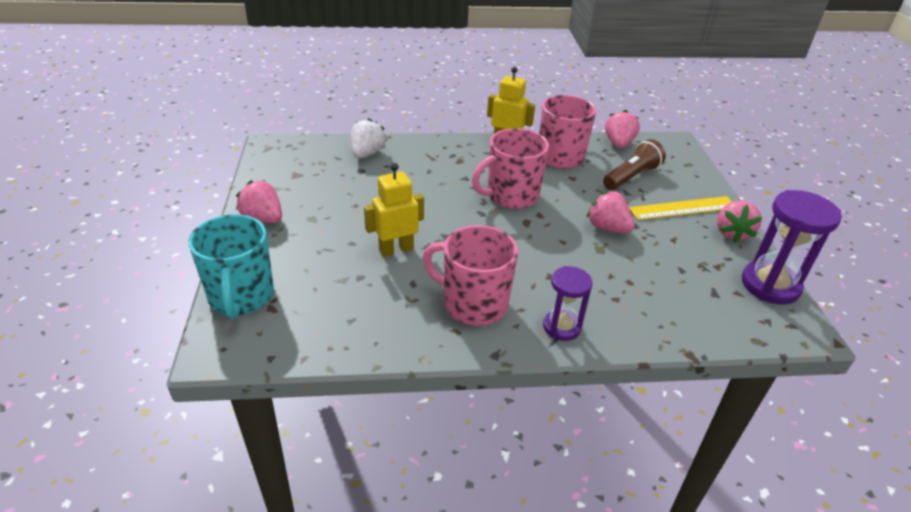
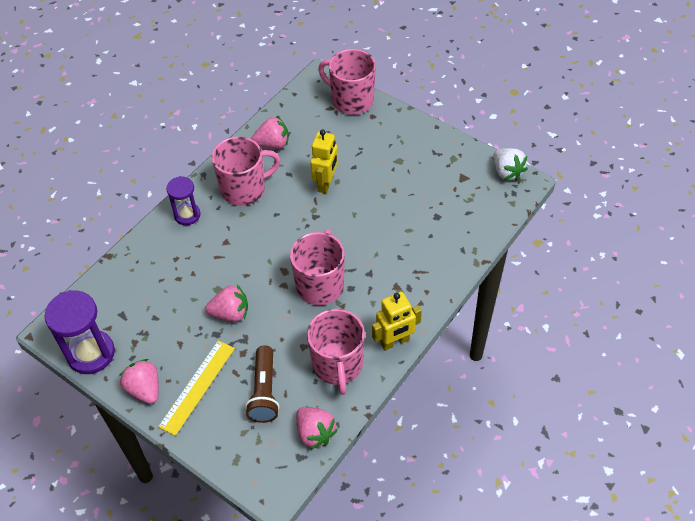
camera: 135 degrees right, 15 degrees up
(241, 297) = (351, 100): turquoise mug -> pink mug
(263, 218) = (420, 138): pink strawberry -> pink strawberry (273, 144)
(367, 154) = (458, 233): white strawberry -> white strawberry (507, 172)

